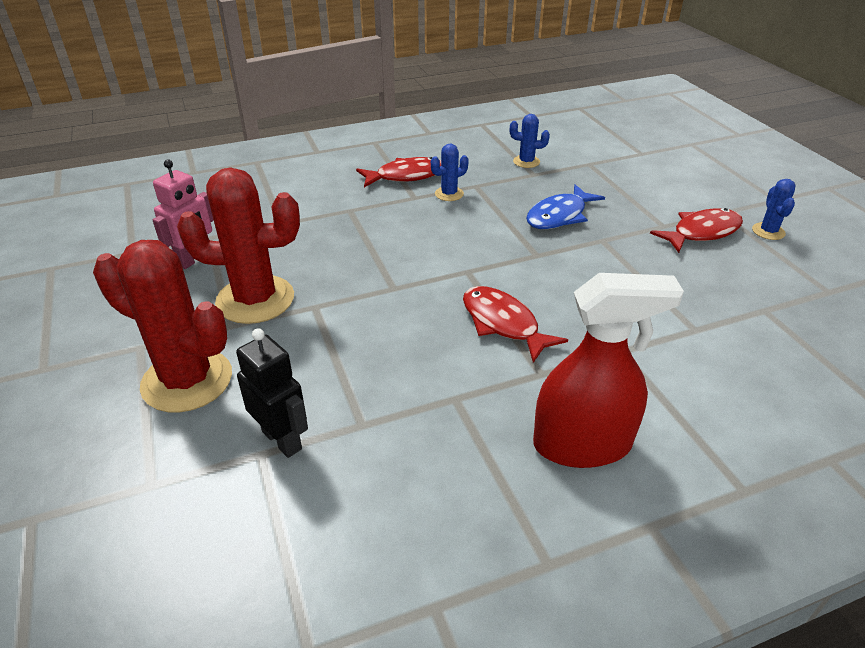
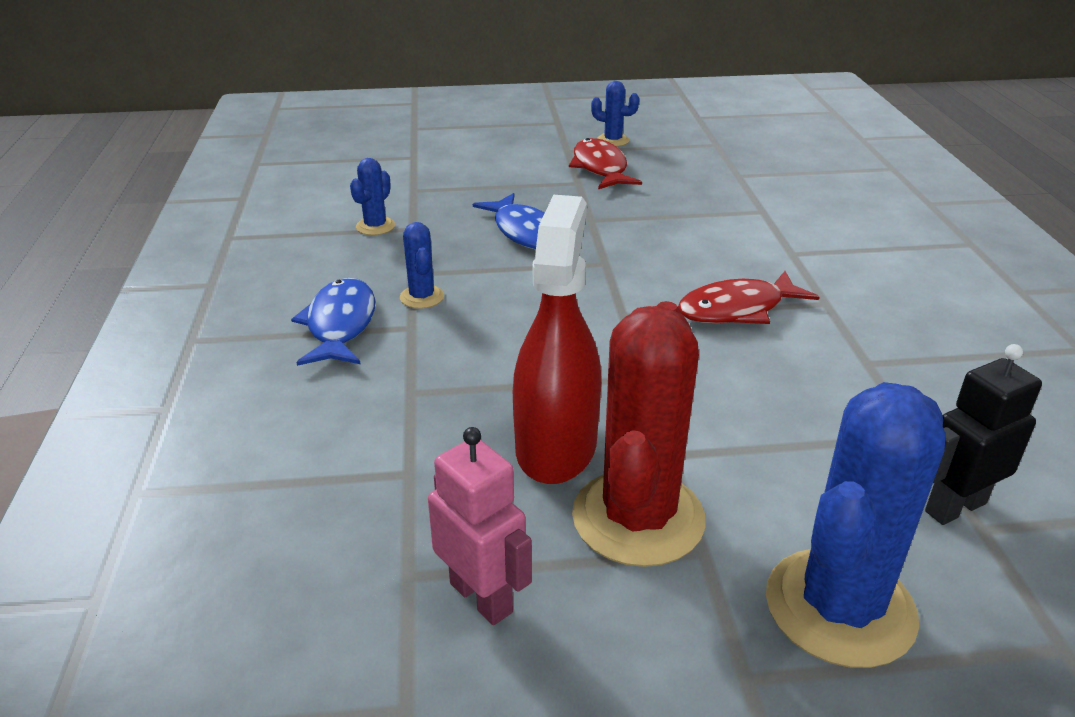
camera: 75 degrees left, 5 degrees down
(187, 380) = (840, 607): red cactus -> blue cactus
(406, 176) = (340, 325): red fish -> blue fish
(582, 444) = (929, 302): red spray bottle -> red spray bottle (556, 446)

